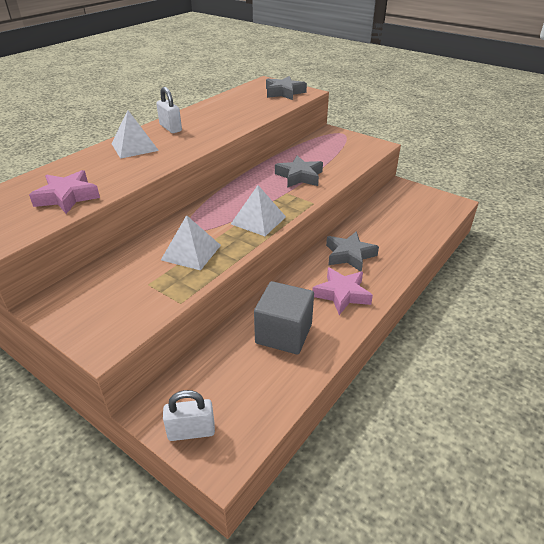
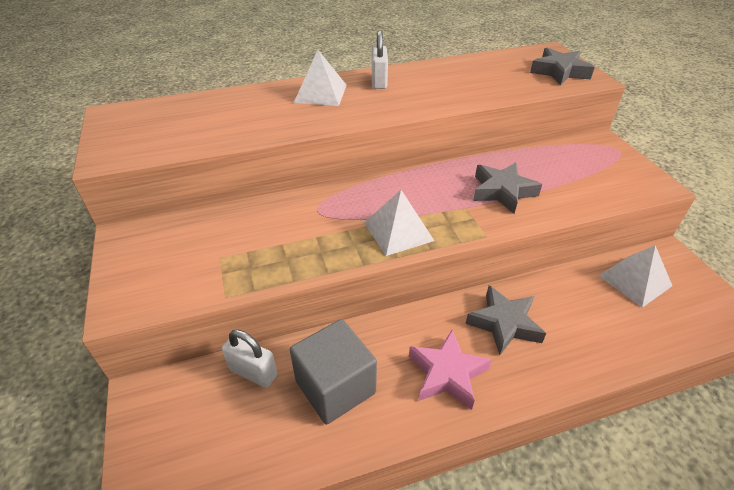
camera: 35 degrees right, 5 degrees up
(67, 197) = (203, 130): pink star -> none
(191, 252) = (292, 239): white pyramid -> white pyramid (635, 280)
(191, 431) = (149, 446): white padlock -> white padlock (253, 372)

